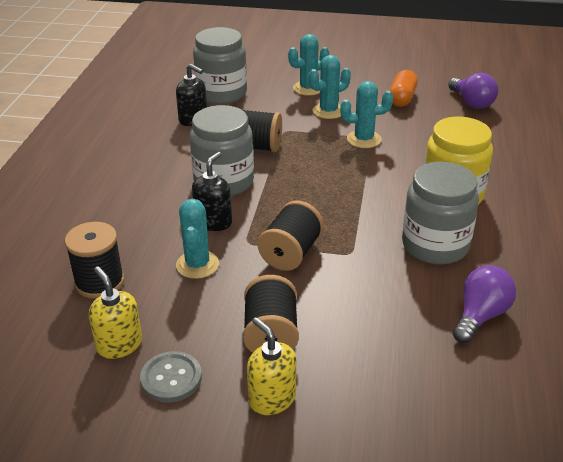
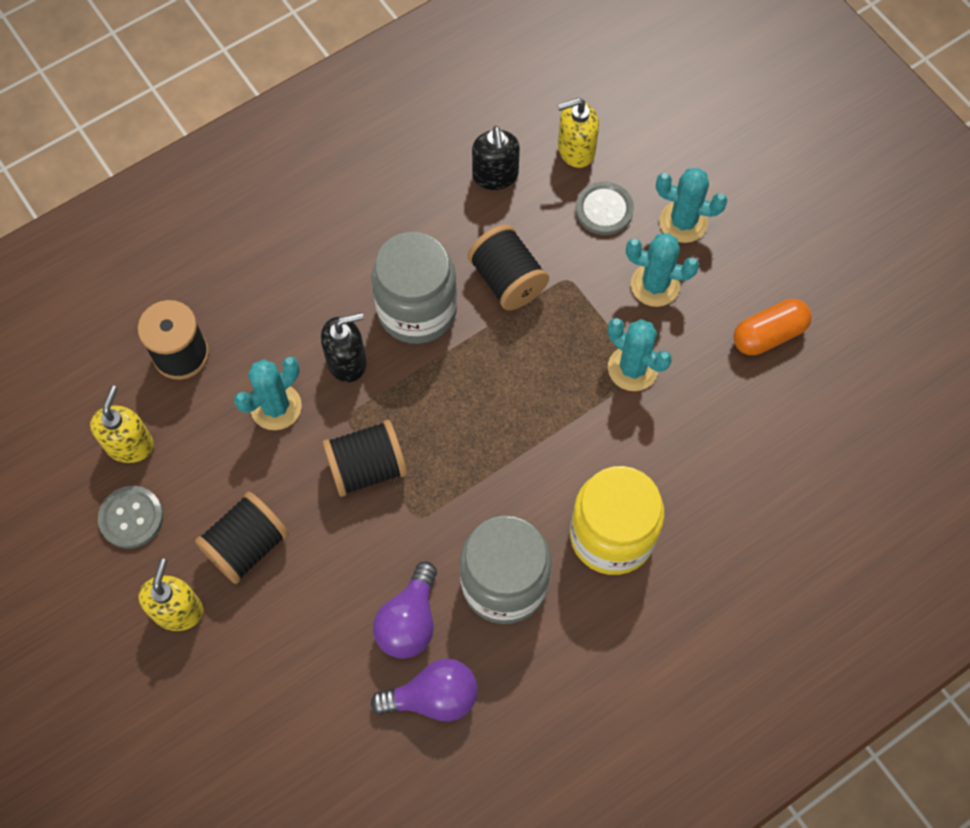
camera: 45 degrees right, 30 degrees up
(221, 93) = (575, 150): grey jar -> yellow soap dispenser
(266, 103) = (604, 210): none -> grey button
(472, 103) = (841, 415): purple light bulb -> purple light bulb (409, 621)

